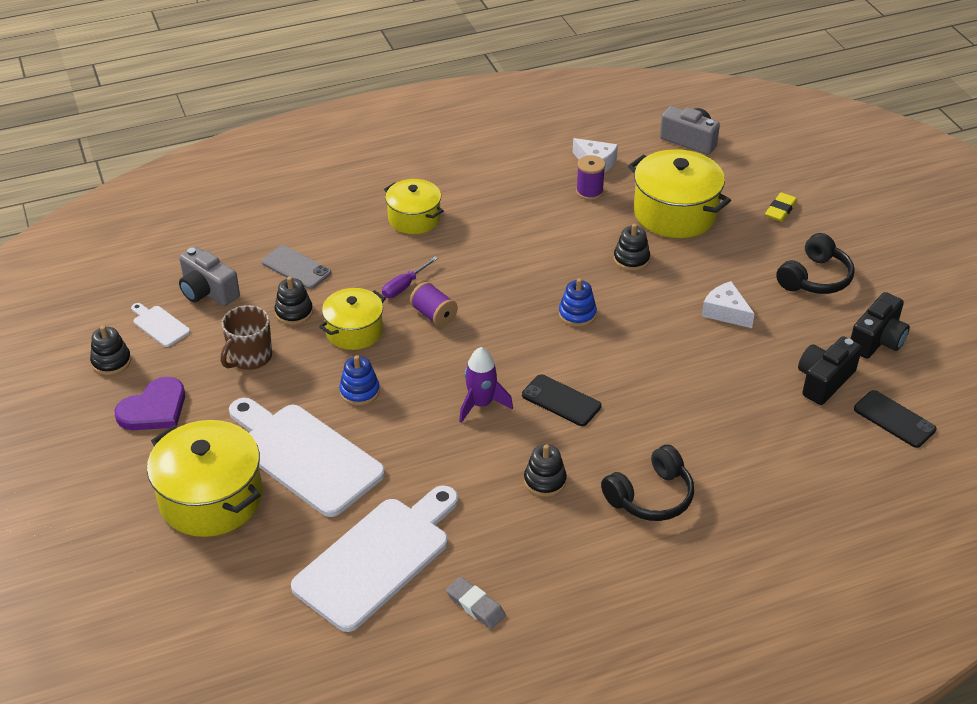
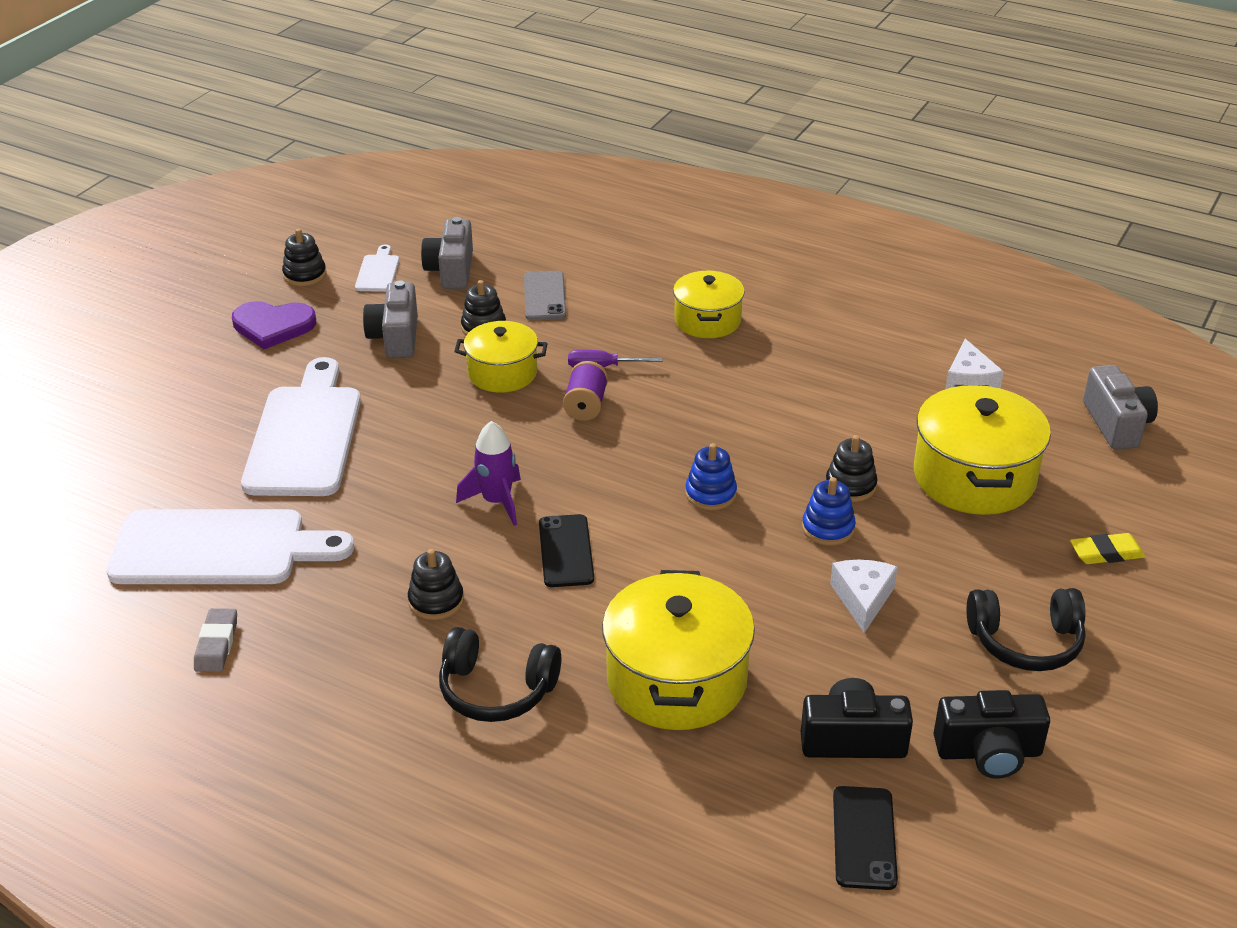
camera: 50 degrees right, 5 degrees down
(211, 498) = (198, 414): yellow pot -> yellow pot (676, 680)
(250, 357) = (395, 337): brown mug -> grey camera
(359, 391) = (425, 420): blue stacking toy -> blue stacking toy (828, 528)
(589, 192) = (915, 402): purple spool -> none

